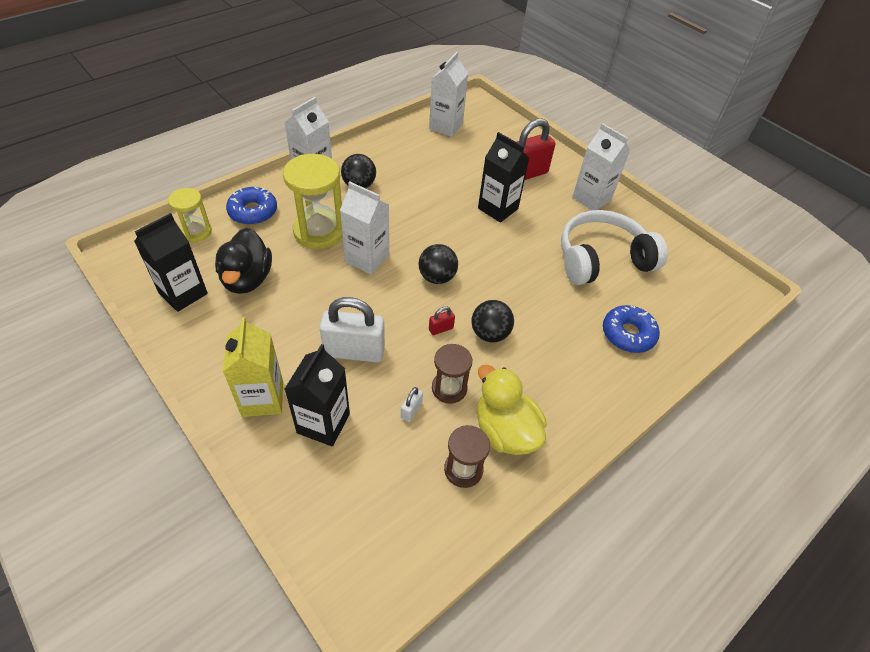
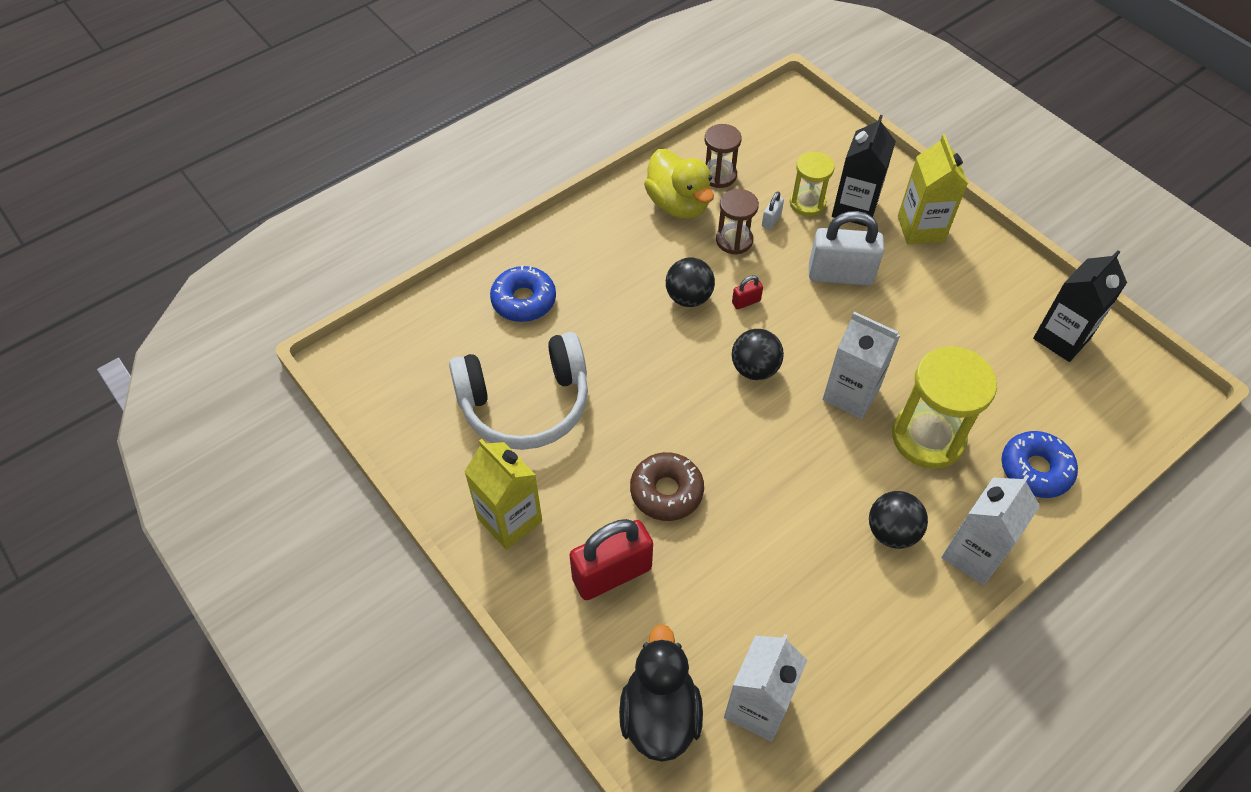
camera: 175 degrees left, 5 degrees up
(196, 232) = (1096, 430): yellow hourglass -> yellow hourglass (807, 203)
(247, 279) = (994, 359): black duck -> black duck (659, 714)
(498, 208) = (666, 491): black carton -> brown donut
(591, 199) = (510, 520): white carton -> yellow carton

